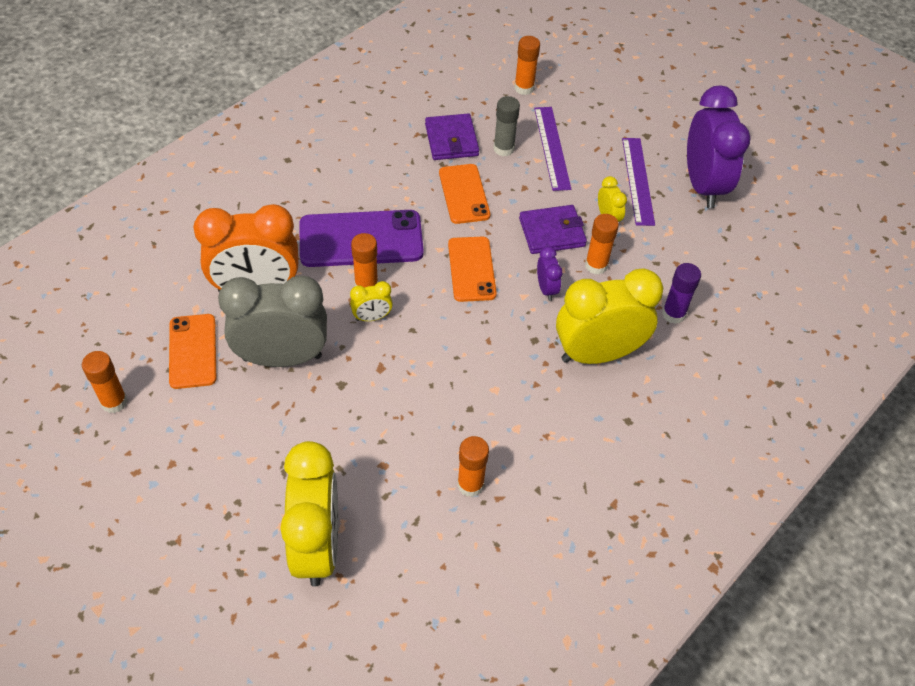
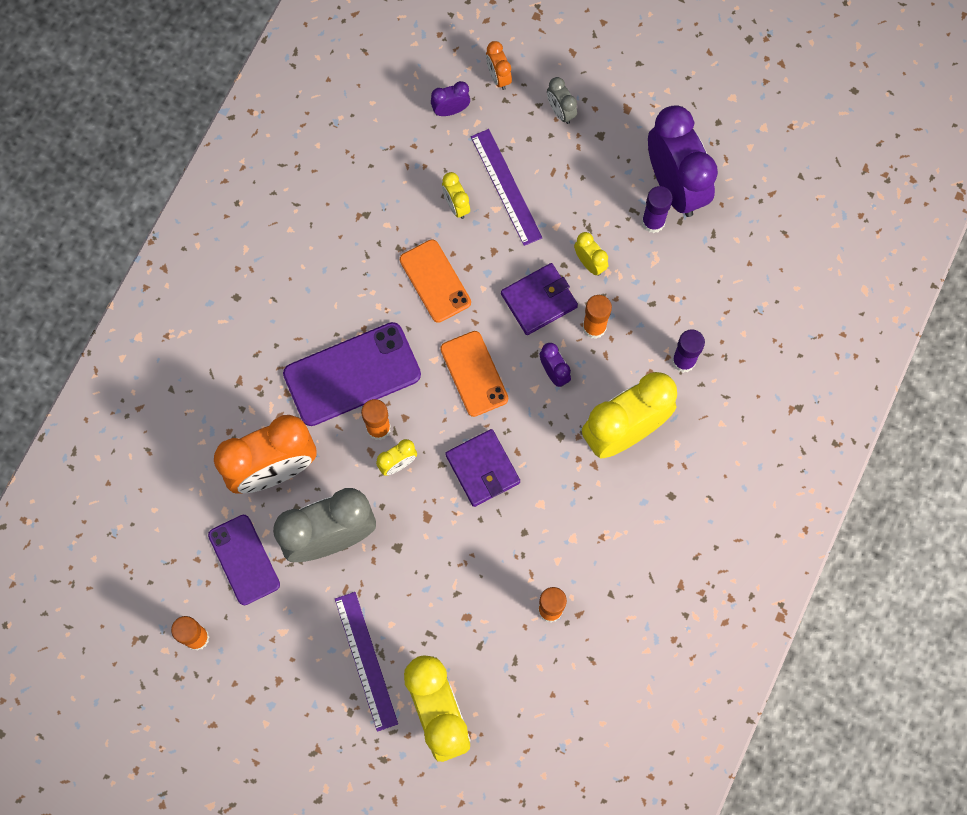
camera: 15 degrees left, 20 degrees up
(192, 351) = (244, 560): orange phone -> purple phone
(451, 140) = (397, 212): purple wallet -> purple wallet (482, 469)
(503, 149) = (456, 205): grey glue stick -> yellow clock
(524, 88) = (450, 110): orange glue stick -> purple clock
(572, 78) = (498, 77): none -> orange clock
(617, 112) = (560, 111): none -> grey clock
(638, 180) = (607, 202): purple ruler -> purple ruler (366, 660)
(675, 205) = (653, 222): none -> purple glue stick

